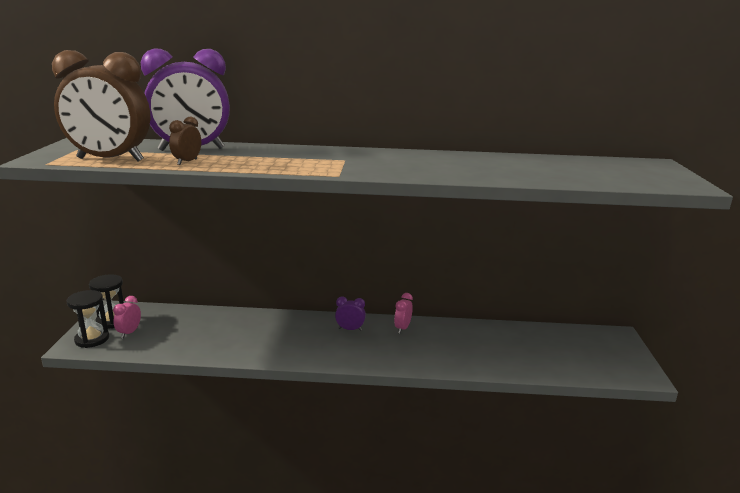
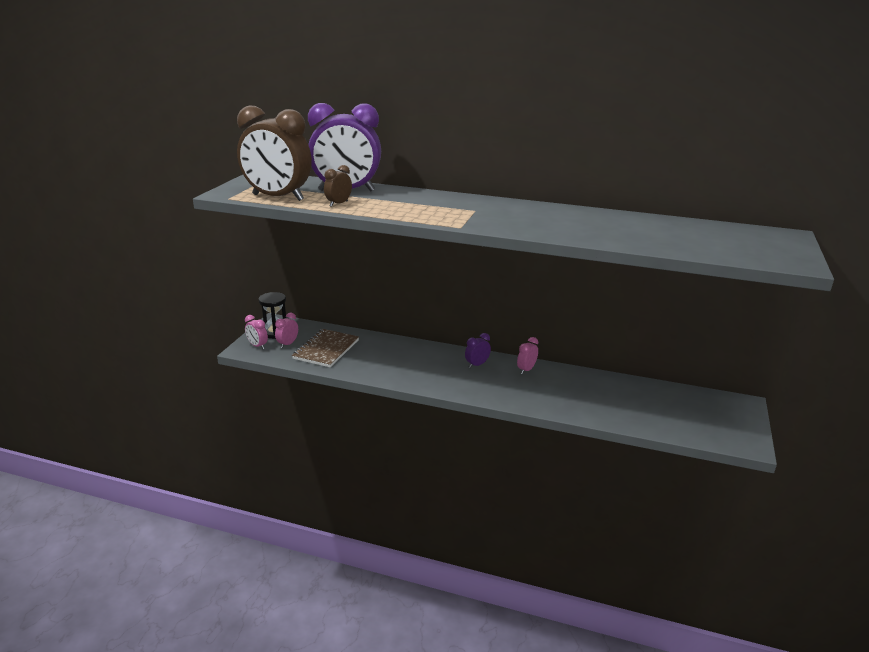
camera: 15 degrees right, 5 degrees up
(92, 339) = (257, 346): black hourglass -> pink clock
(177, 333) = (326, 349): none -> brown notebook
(350, 329) = (477, 365): purple clock -> purple clock turned 60 degrees counterclockwise

